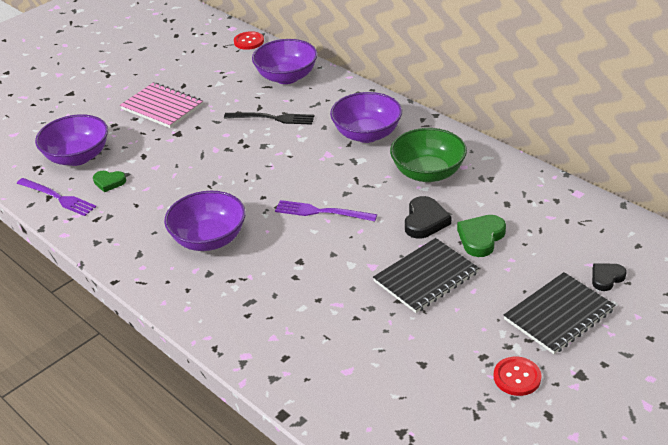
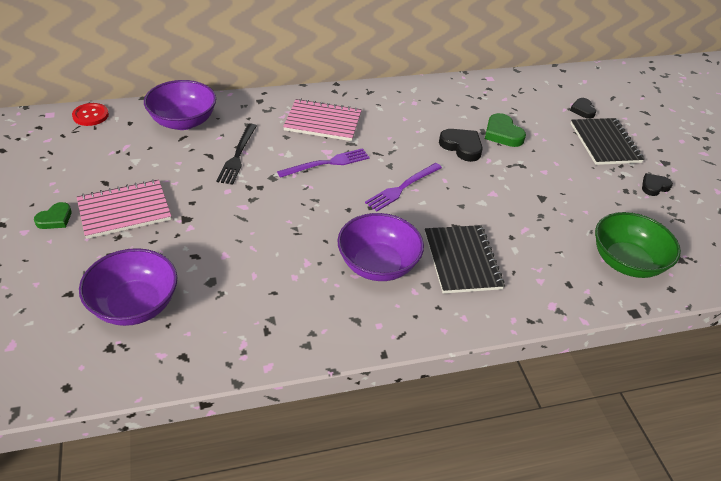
camera: 65 degrees left, 5 degrees up
(58, 197) = (194, 349): purple fork -> purple fork (327, 163)
(109, 182) = (212, 298): green heart -> green heart (55, 219)
(272, 118) = (237, 156): black fork -> black fork turned 150 degrees clockwise
(367, 134) = (323, 122): purple bowl -> pink notebook
(426, 277) = (526, 175): black notebook -> black notebook (462, 260)
(428, 173) = (405, 119): green bowl -> green bowl (626, 262)
(517, 377) = (654, 186): red button -> black heart

